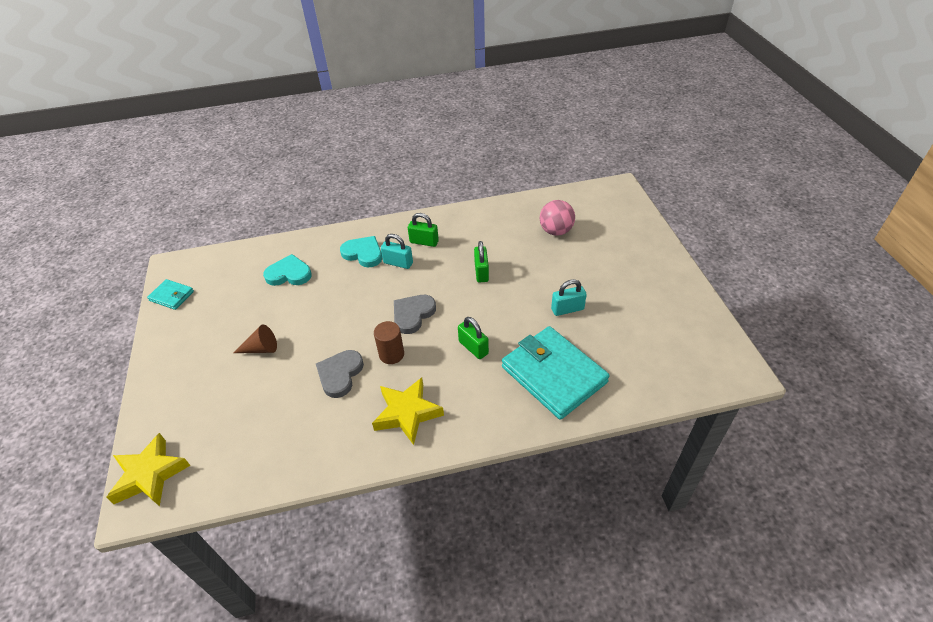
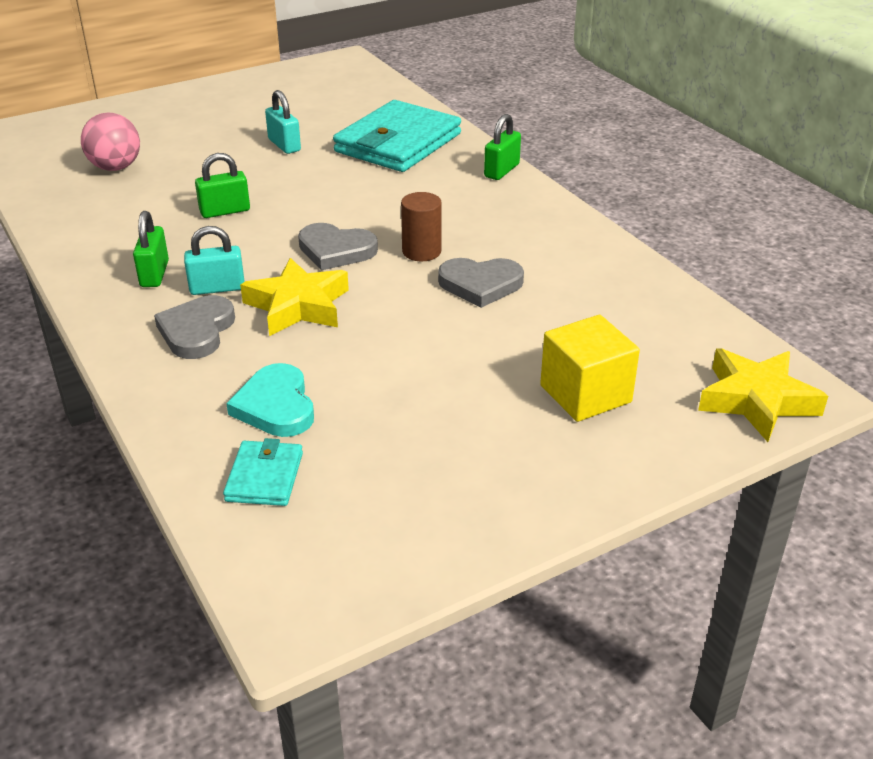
camera: 110 degrees left, 10 degrees down
(172, 296) = (394, 563): turquoise wallet -> turquoise wallet (264, 477)
(214, 392) = (585, 394): none -> yellow cube
(261, 348) = (472, 376): brown cone -> none
(363, 253) = (197, 331): turquoise heart -> grey heart
(398, 263) = (217, 288): turquoise padlock -> turquoise padlock turned 75 degrees clockwise
(407, 413) = (510, 220): yellow star -> yellow star (298, 306)
(473, 347) = (379, 195): green padlock -> green padlock (501, 170)

